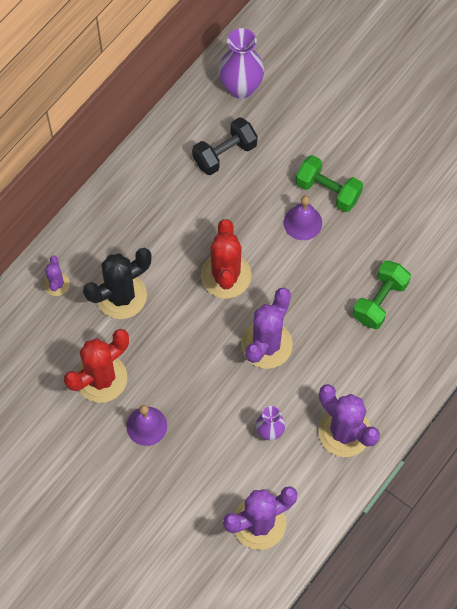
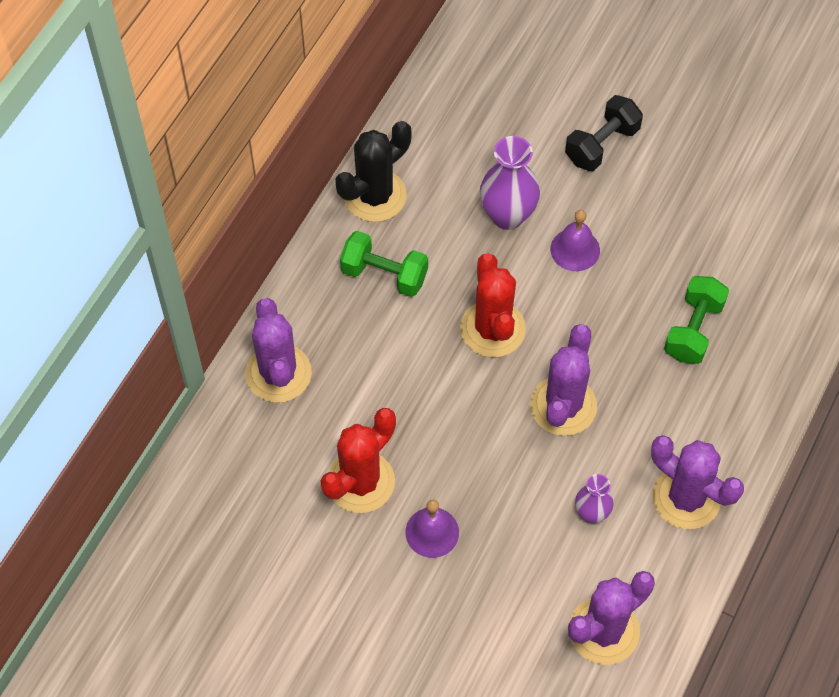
camera: 10 degrees left, 5 degrees down
(56, 284) = (278, 373): purple cactus -> purple cactus, size x1.94
(121, 296) = (364, 375): black cactus -> black cactus (375, 196)
(225, 154) = (459, 182): black dumbbell -> black dumbbell (602, 145)
(241, 88) = (461, 100): purple vase -> purple vase (507, 215)
(327, 191) = (597, 207): green dumbbell -> green dumbbell (384, 274)

